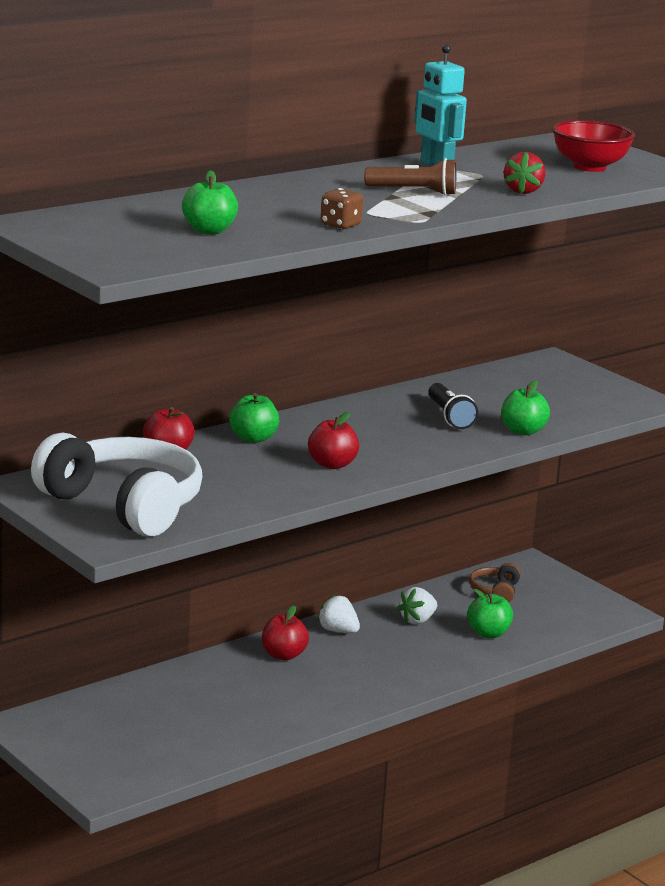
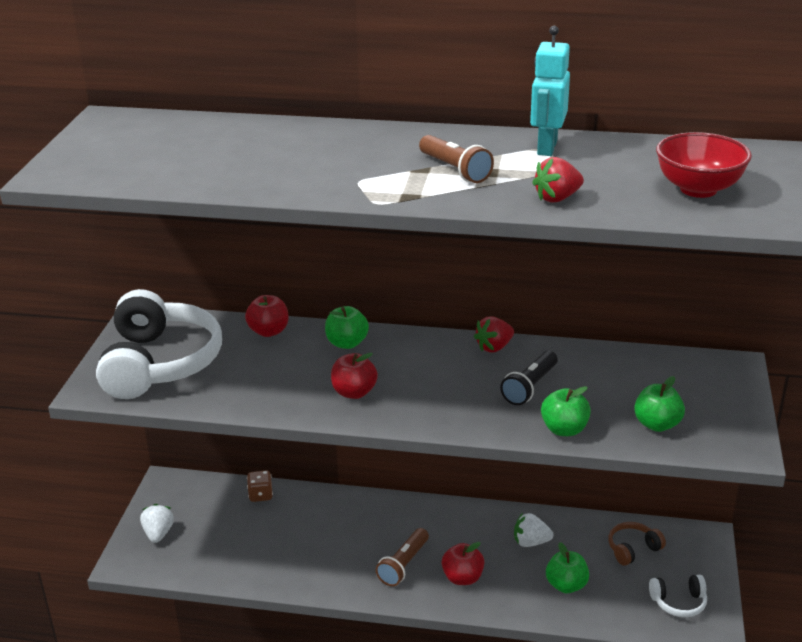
camera: 50 degrees right, 10 degrees up
(209, 231) = (197, 162): green apple -> green apple (657, 424)
(283, 655) = (391, 520): red apple -> red apple (462, 578)
(338, 631) = (459, 520): white strawberry -> white strawberry (158, 533)
(340, 225) = (304, 187): brown dice -> brown dice (260, 495)
(348, 678) = (403, 565): none -> brown flashlight
(372, 403) = (494, 347): none -> red strawberry
(577, 608) = (679, 602): none -> white headphones

